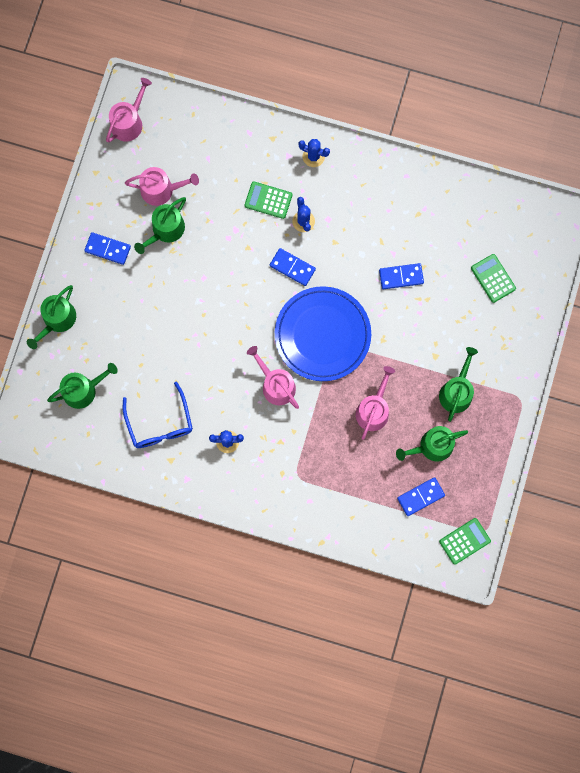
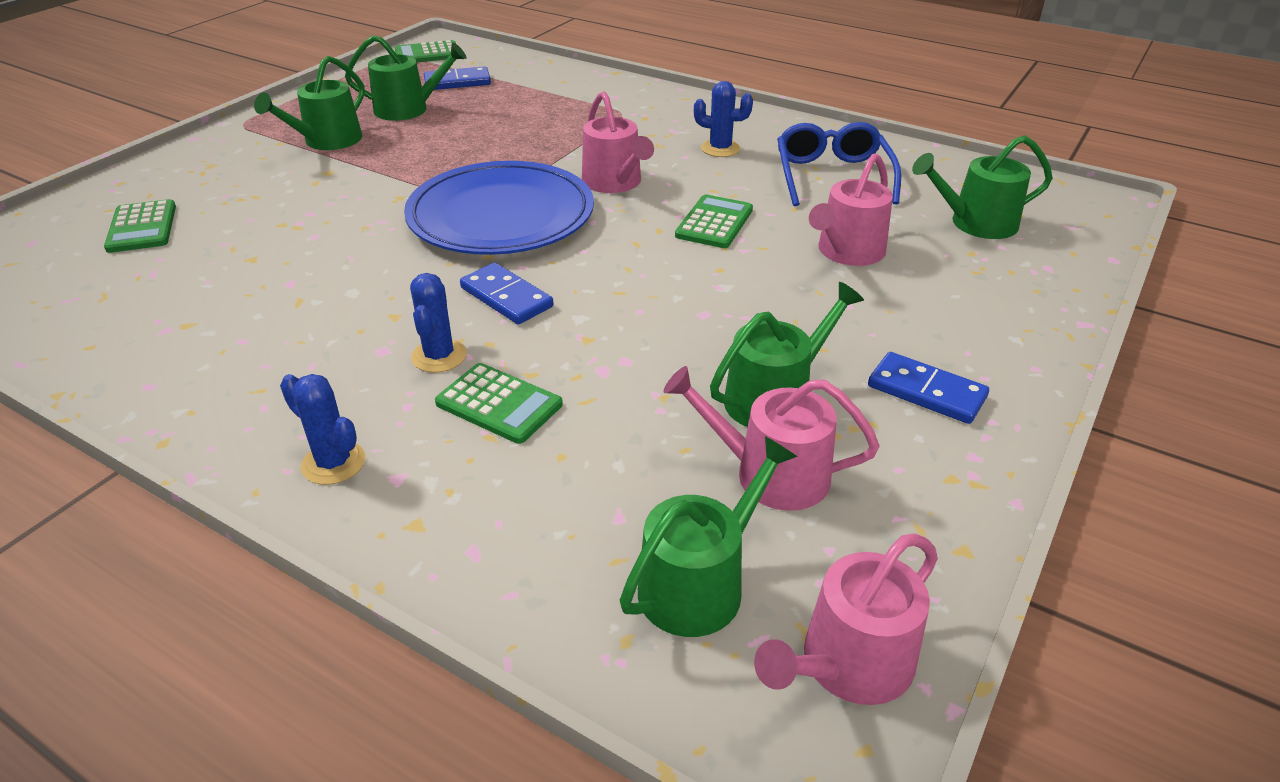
camera: 165 degrees left, 40 degrees down
(57, 320) = (1043, 308): green watering can -> green watering can (699, 584)
(214, 356) = (714, 223): none -> green calculator
(373, 410) = (469, 143): pink watering can -> pink watering can (847, 252)
(401, 276) = (303, 254): blue domino -> none

